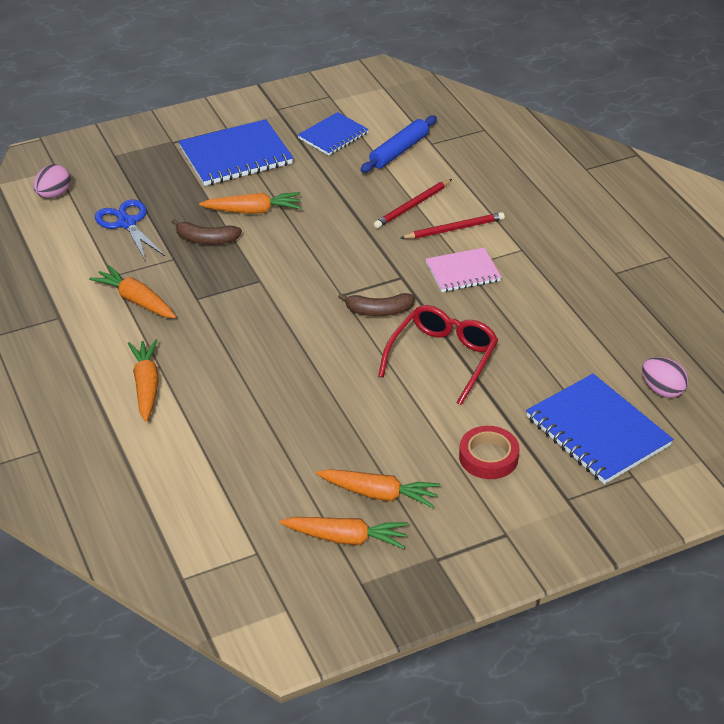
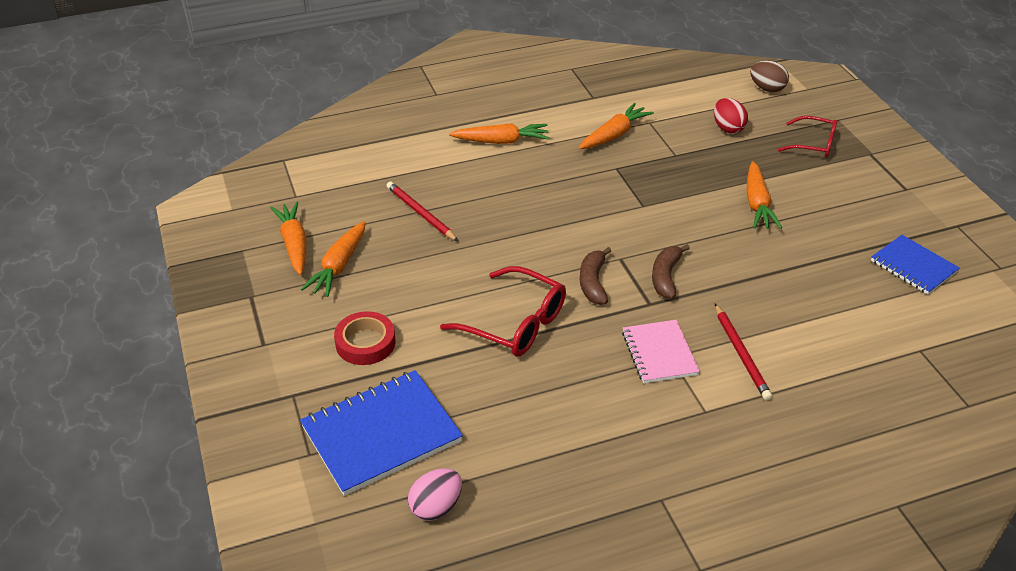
camera: 95 degrees right, 0 degrees up
(54, 194) = (767, 88): pink egg -> brown egg
(126, 223) = (728, 128): blue scissors -> red egg
(157, 172) = (814, 144): none -> red glasses
(206, 239) = (706, 174): brown banana -> brown banana (666, 277)
(236, 156) = (854, 194): blue notebook -> none
(346, 538) = (294, 244): orange carrot -> orange carrot turned 150 degrees clockwise
(399, 151) = (895, 319): blue rolling pin -> none
(412, 206) = (782, 322): red pencil -> red pencil (420, 213)

